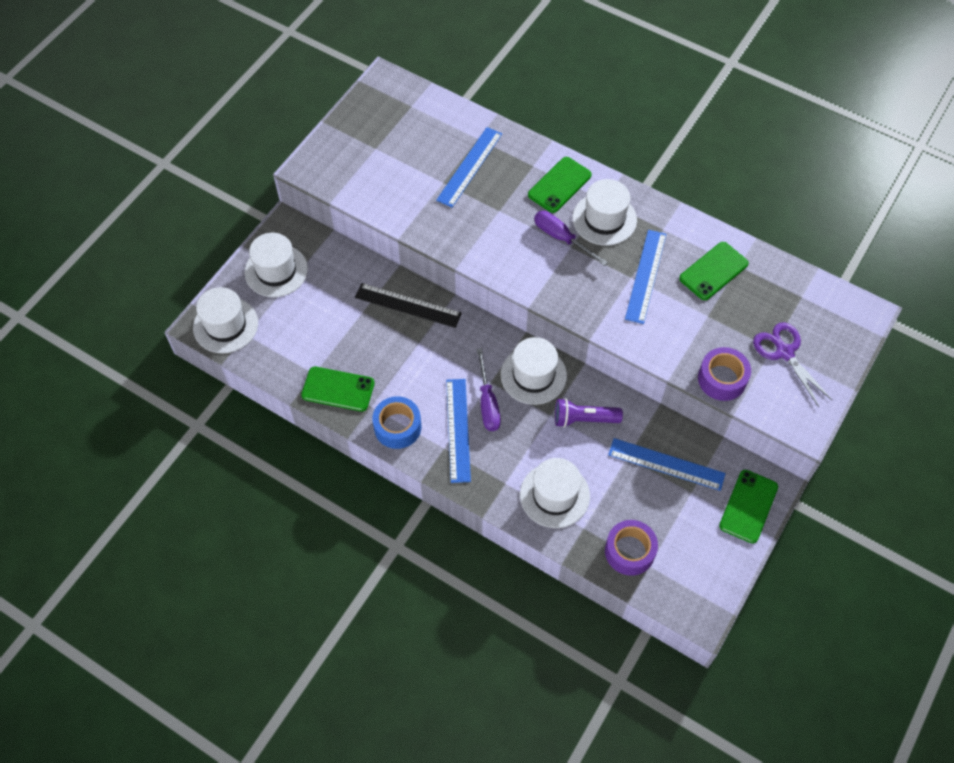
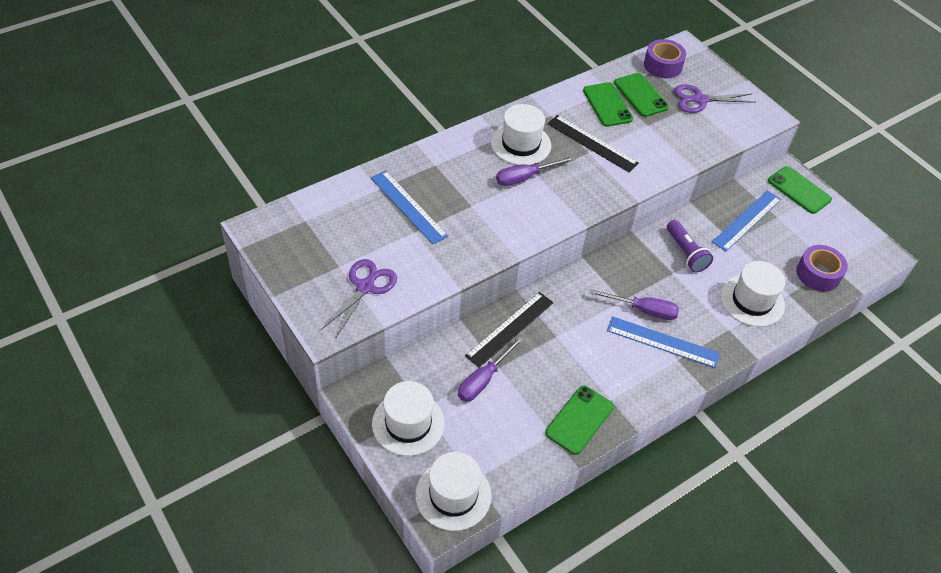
camera: 70 degrees left, 10 degrees down
(344, 305) = (483, 380): none -> purple screwdriver
(364, 174) = (365, 287): none -> purple scissors
(397, 427) = (642, 386): blue tape -> none
(533, 375) = (628, 268): white hat -> none
(559, 185) = (467, 156): green phone -> green phone (640, 95)
(584, 419) = (686, 253): purple flashlight -> purple flashlight turned 45 degrees counterclockwise
(645, 276) = (592, 143): blue ruler -> black ruler
(722, 379) = (710, 141): purple tape -> purple tape (662, 65)

